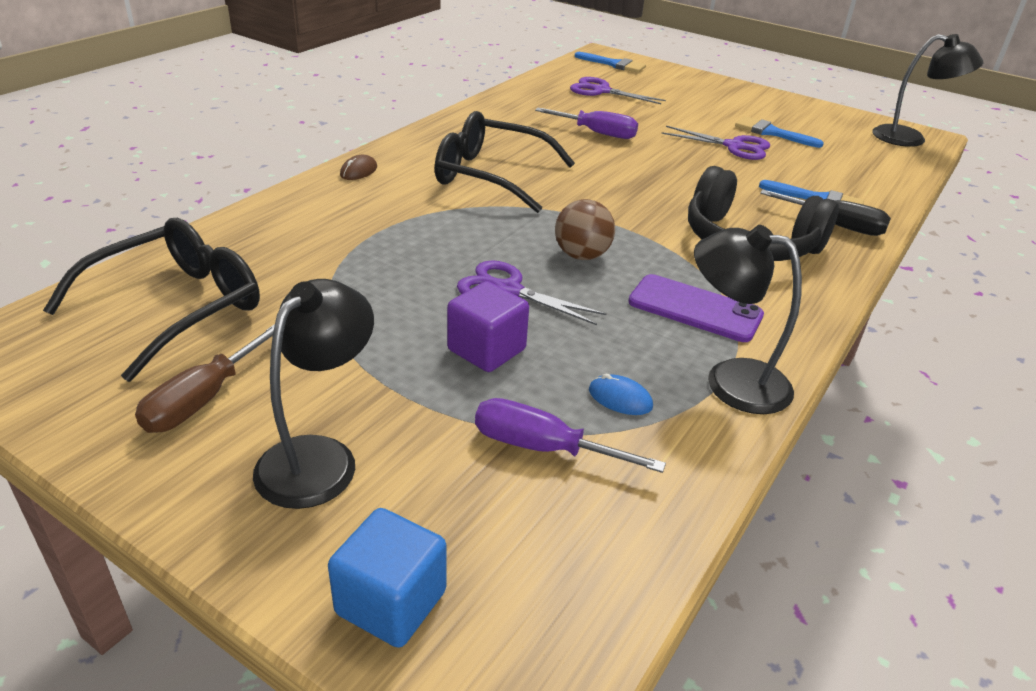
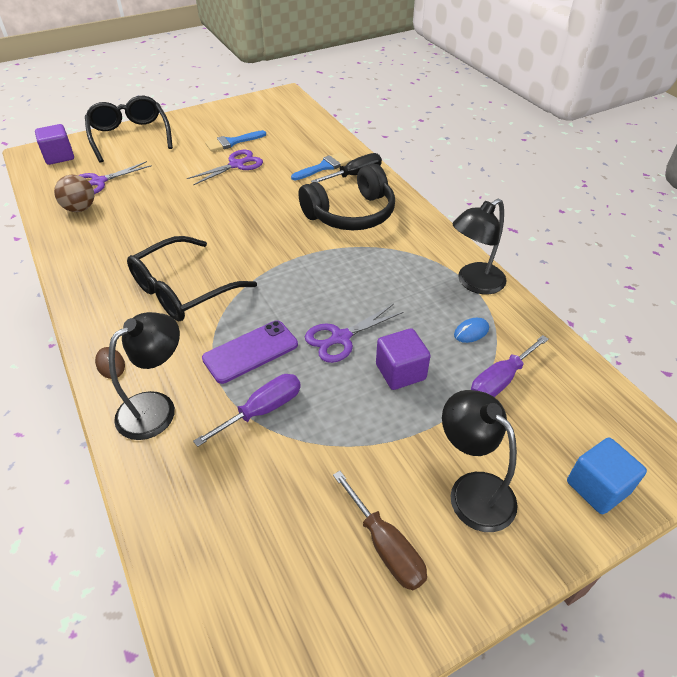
camera: 60 degrees left, 10 degrees up
(177, 307) = (252, 543): black glasses -> black glasses (130, 136)
(581, 255) = (321, 288): brown ball -> brown ball (80, 208)
(597, 133) = (164, 213): purple screwdriver -> purple screwdriver (262, 410)
(614, 64) = (59, 156): blue brush -> purple cube
(695, 309) = (405, 266): purple phone -> purple phone (250, 351)
(910, 138) = (283, 101): black lamp -> black lamp (156, 407)

